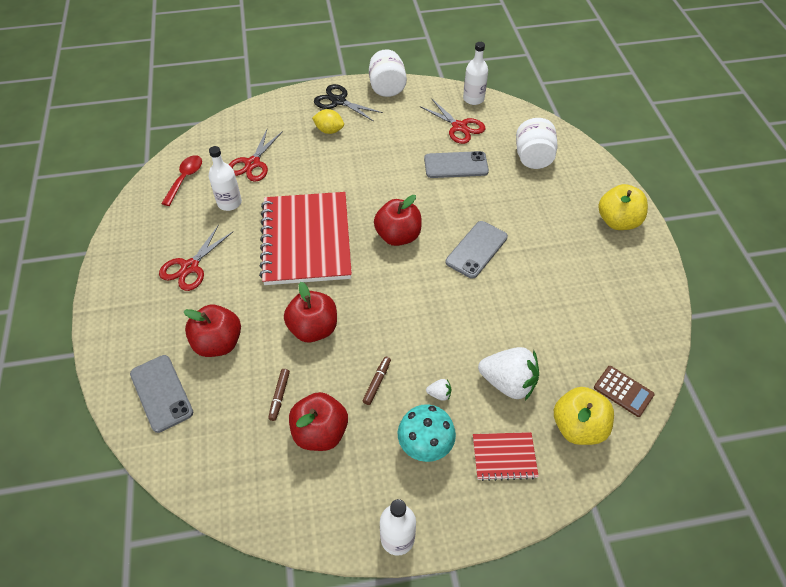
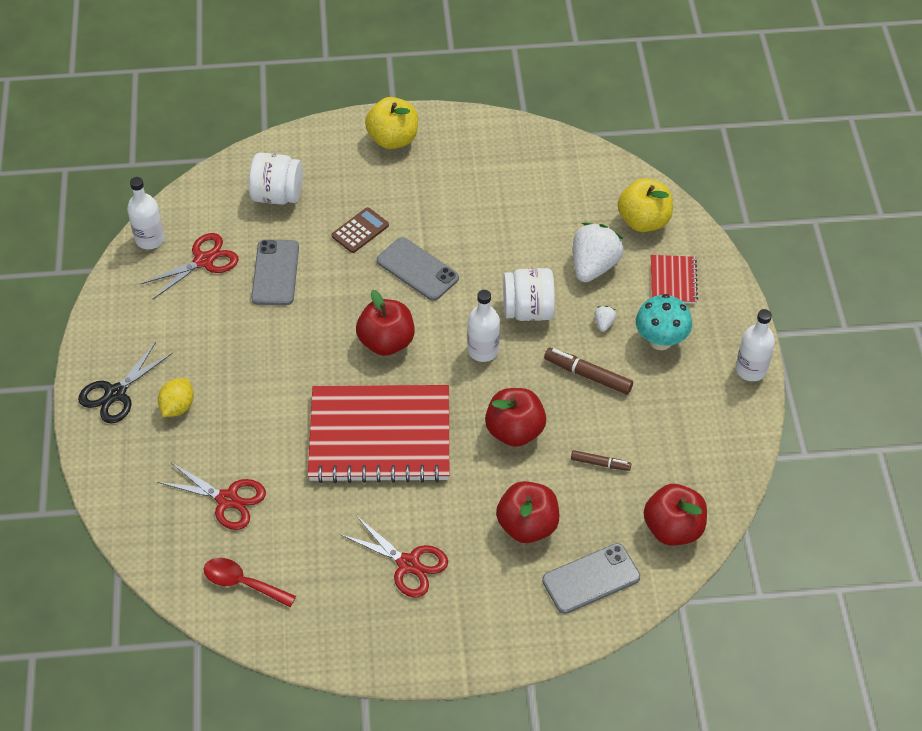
camera: 85 degrees left, 0 degrees up
(229, 203) = (300, 525): white bottle -> white bottle (483, 350)
(320, 432) = (644, 427): red apple -> red apple (673, 528)
(377, 382) = (587, 375): brown marker -> brown marker, size x1.60
(387, 88) = (100, 334): white jar -> white jar (528, 310)
(623, 391) = (607, 180): brown calculator -> brown calculator (360, 231)

